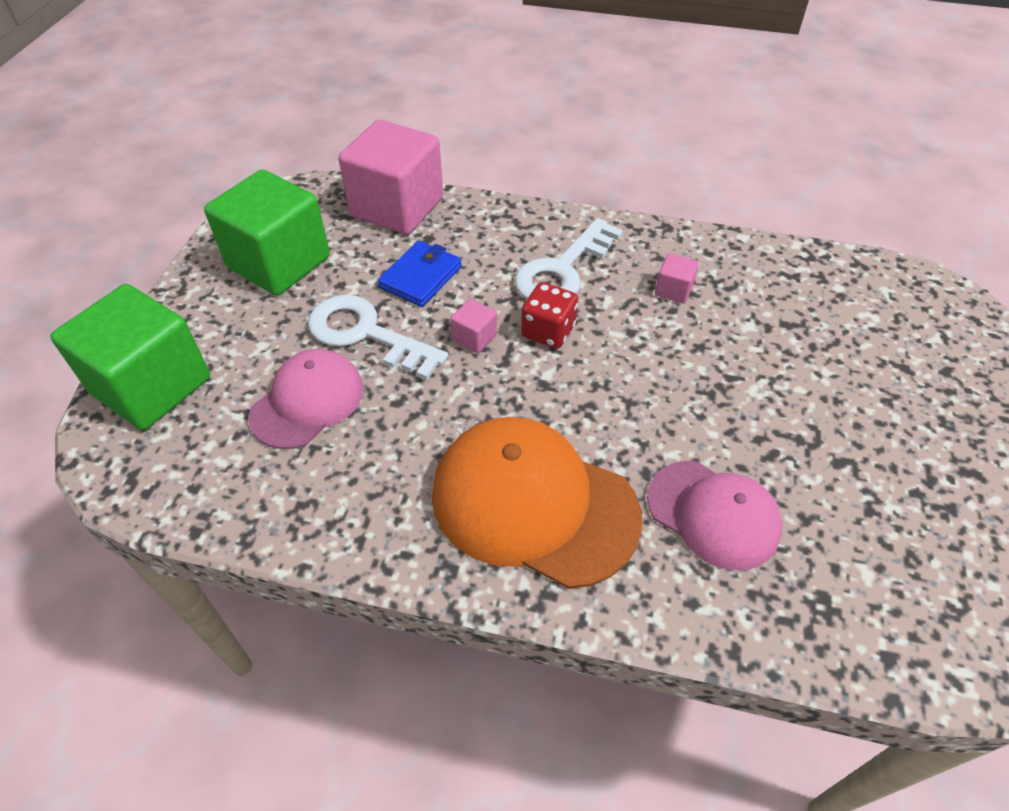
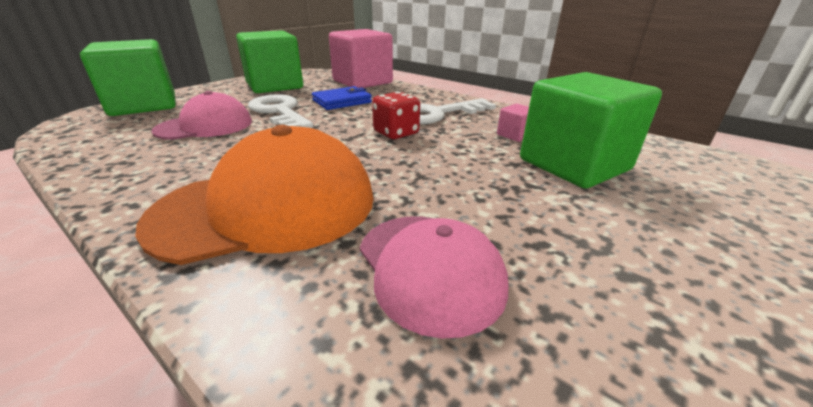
camera: 25 degrees right, 20 degrees down
(474, 337) = (342, 125): pink cube -> none
(533, 504) = (268, 207): orange cap -> orange cap turned 105 degrees clockwise
(752, 329) = (574, 165): none -> green cube

